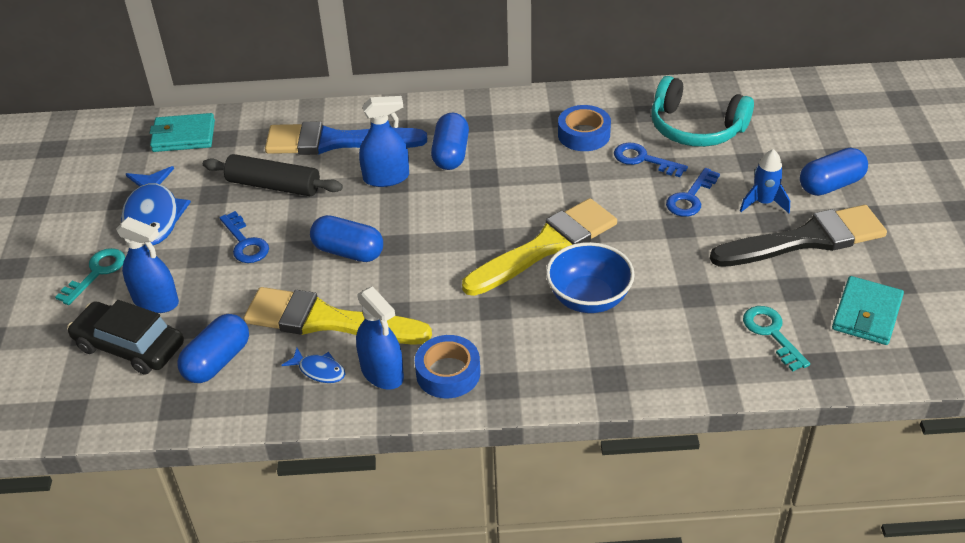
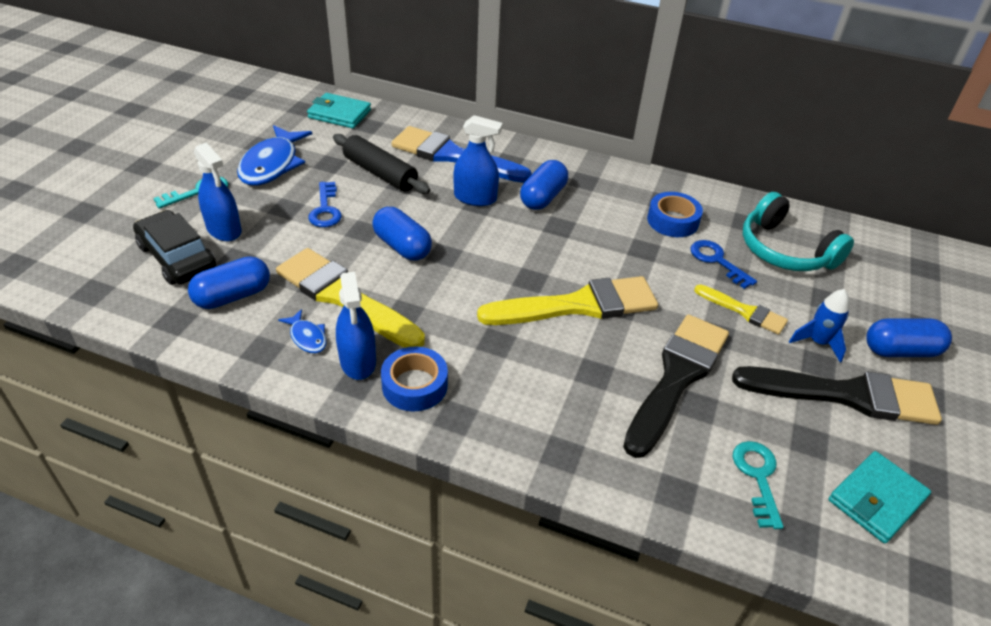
camera: 20 degrees right, 0 degrees up
(588, 298) = (588, 368): blue bowl -> none
(666, 278) = (676, 378): none -> black brush
(690, 198) = (744, 311): blue key -> yellow brush

